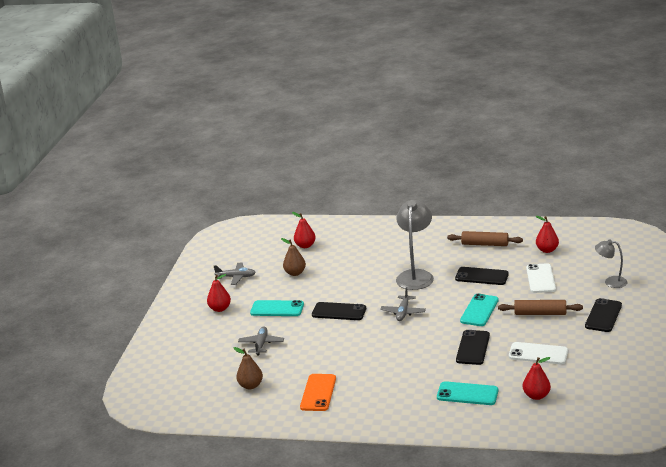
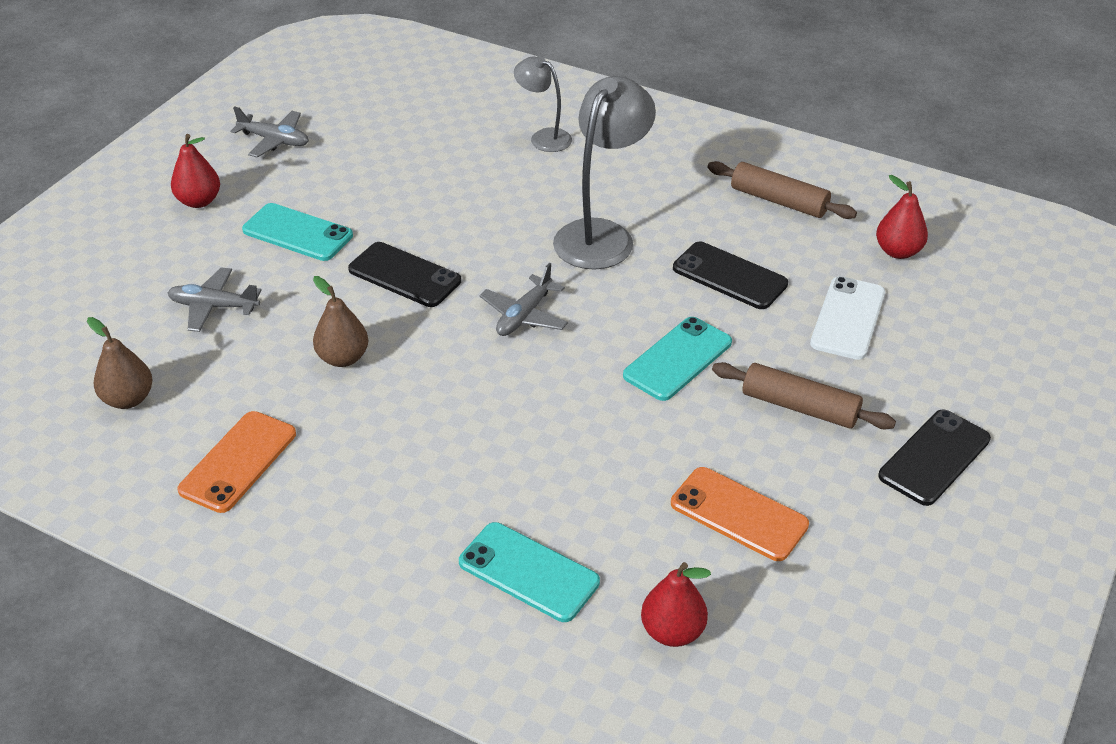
camera: 15 degrees right, 15 degrees up
(261, 344) = (214, 306): grey plane -> grey plane turned 105 degrees counterclockwise
(295, 273) = (383, 162): brown pear -> brown pear (343, 358)
(305, 246) = (440, 107): red pear -> none
(473, 348) = (610, 451): black phone -> none
(538, 354) = (738, 514): white phone -> orange phone
(610, 282) = (994, 372): grey lamp -> grey lamp (543, 137)

